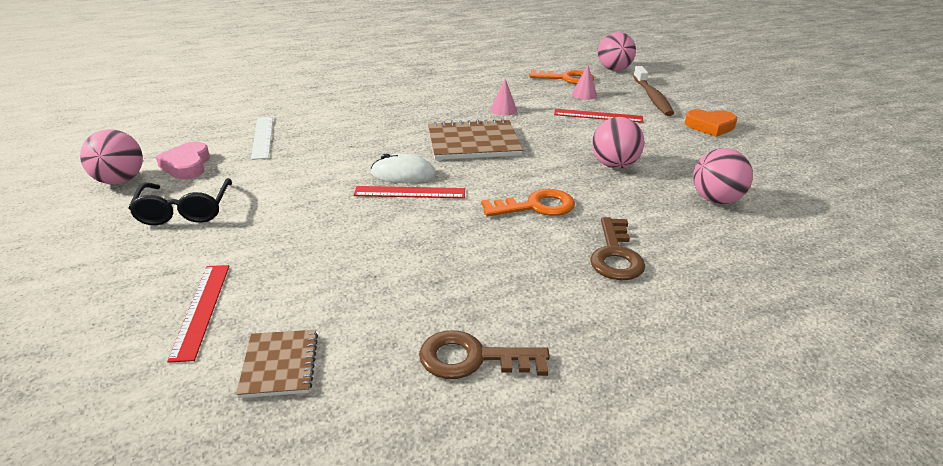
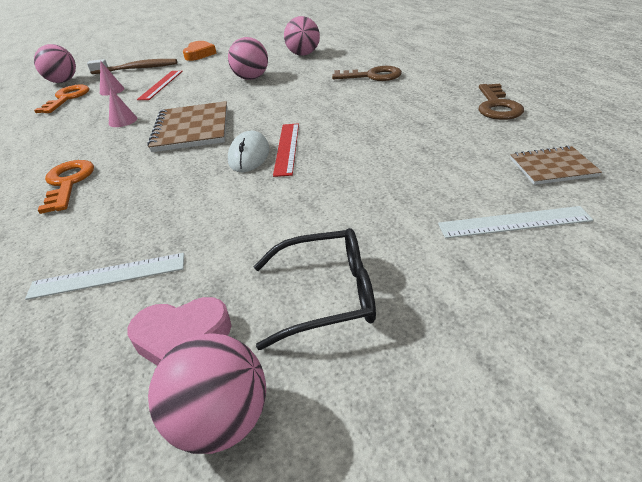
camera: 85 degrees left, 5 degrees up
(201, 310) = (514, 222): red ruler -> white ruler
(536, 206) = (312, 99): orange key -> orange key (68, 183)

